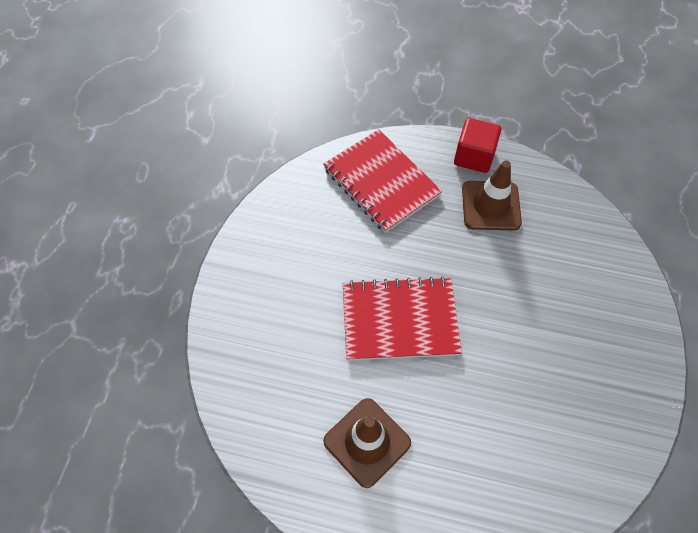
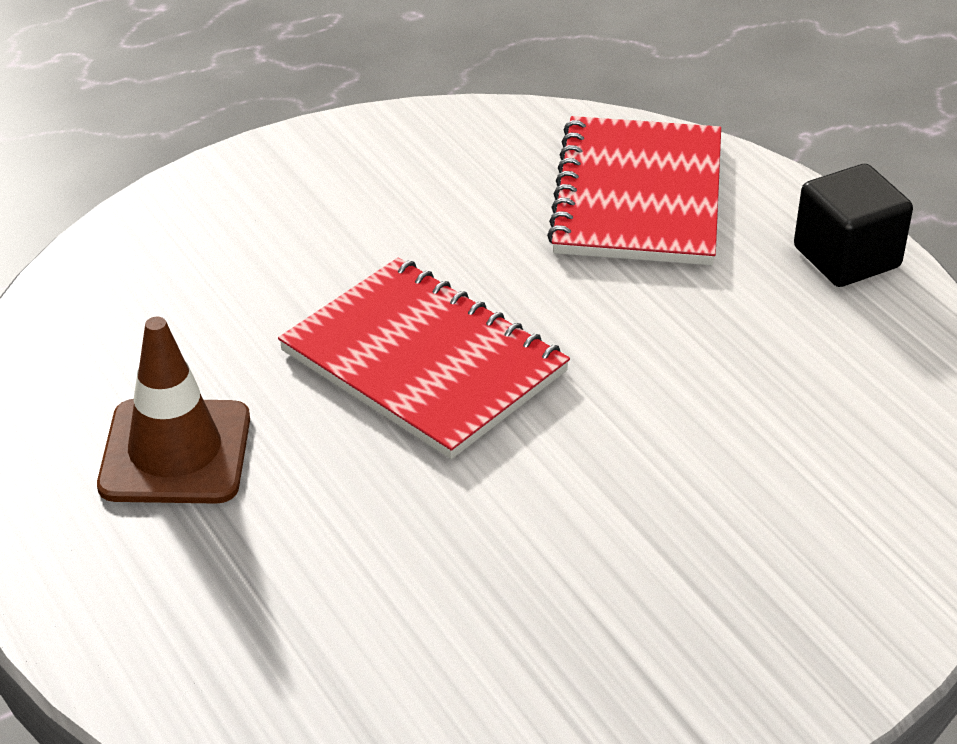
camera: 45 degrees right, 20 degrees down
(474, 157) = (846, 257): red cube -> black cube
(491, 206) = (783, 331): brown traffic cone -> none

